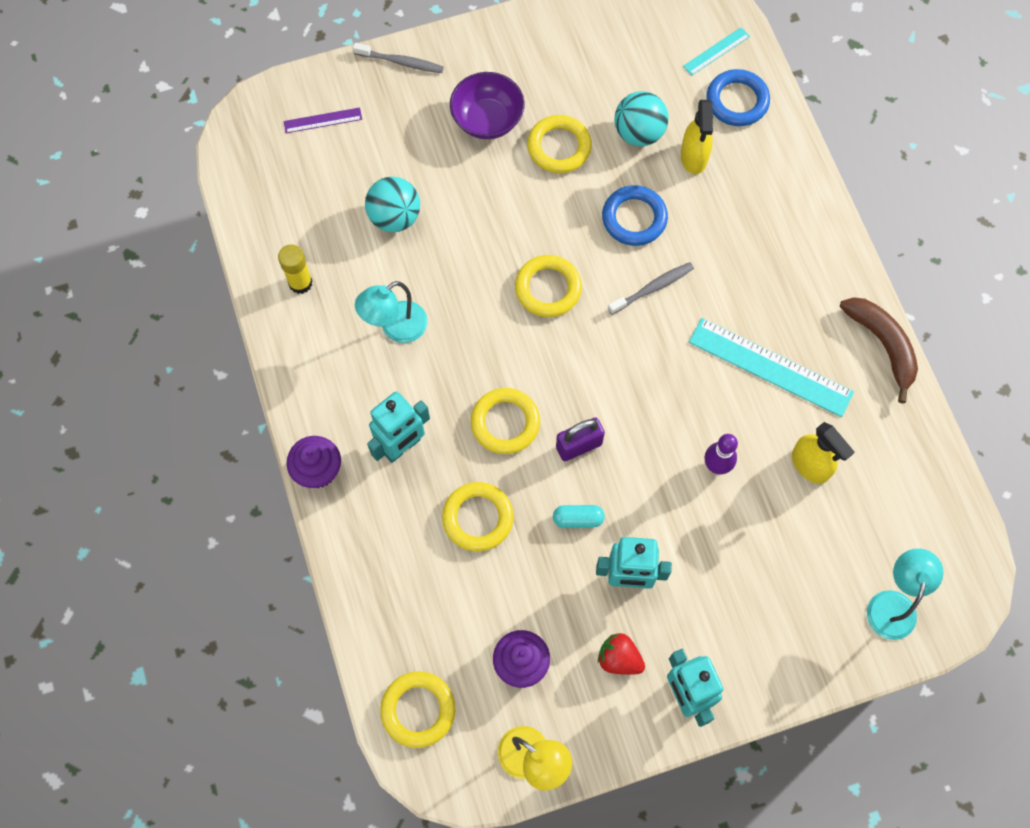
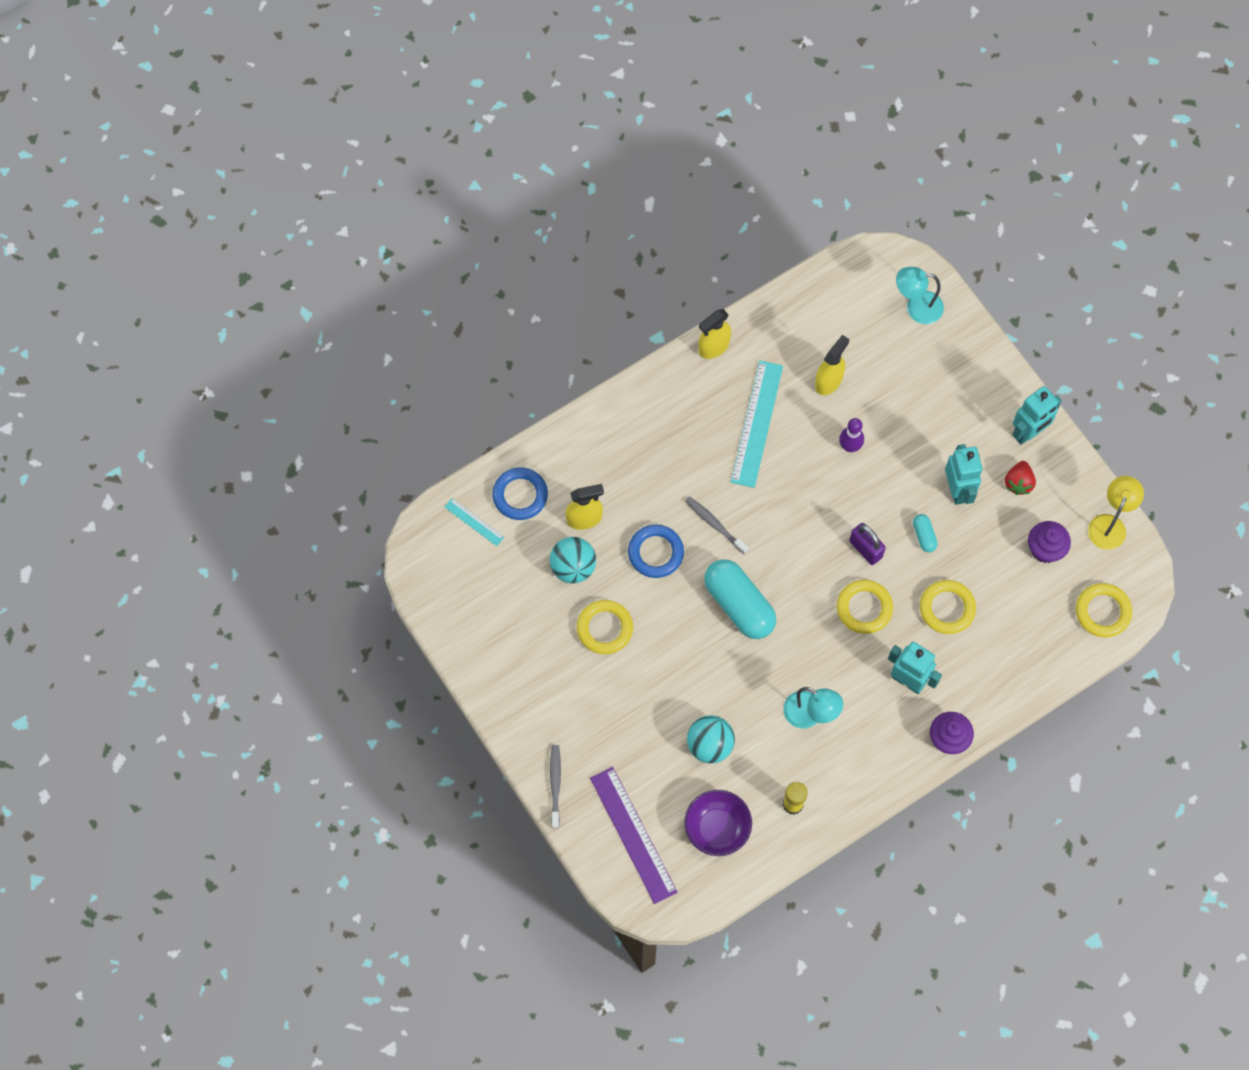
camera: 105 degrees left, 0 degrees up
(323, 120) = (633, 835): purple ruler -> purple ruler, size x2.02
(487, 120) = (594, 694): purple bowl -> purple bowl (717, 828)
(548, 288) = (739, 605): yellow ring -> turquoise capsule
(882, 345) = (713, 346): brown banana -> yellow spray bottle

